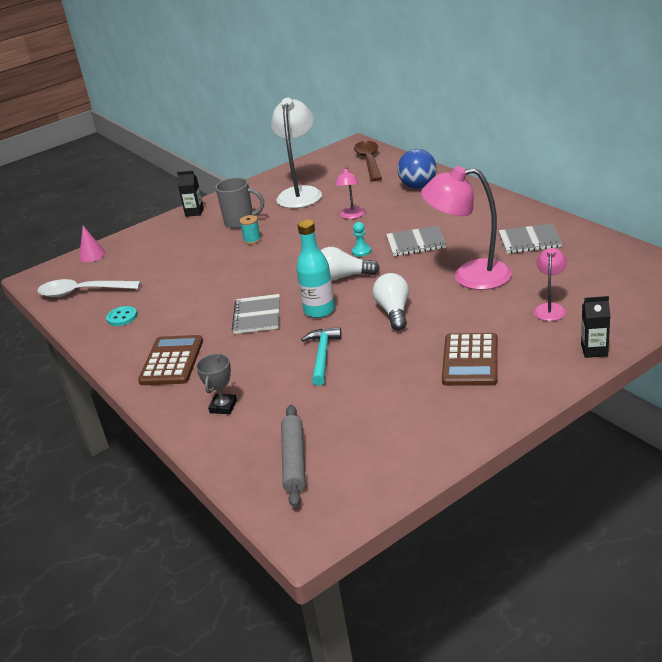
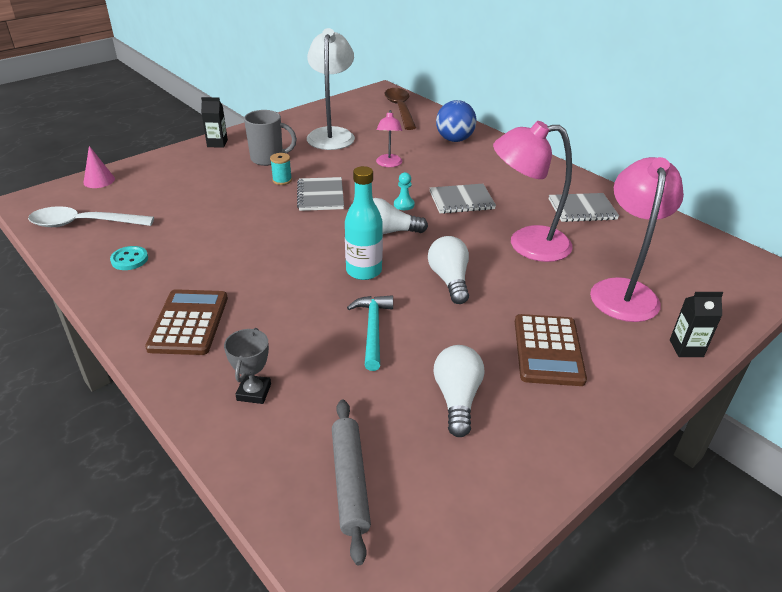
camera: 10 degrees left, 5 degrees up
(257, 316) = (291, 271): grey notebook -> grey notebook (320, 196)
(386, 401) = (457, 399): none -> white light bulb
(550, 308) = (623, 291): pink lamp -> pink lamp, size x1.94

